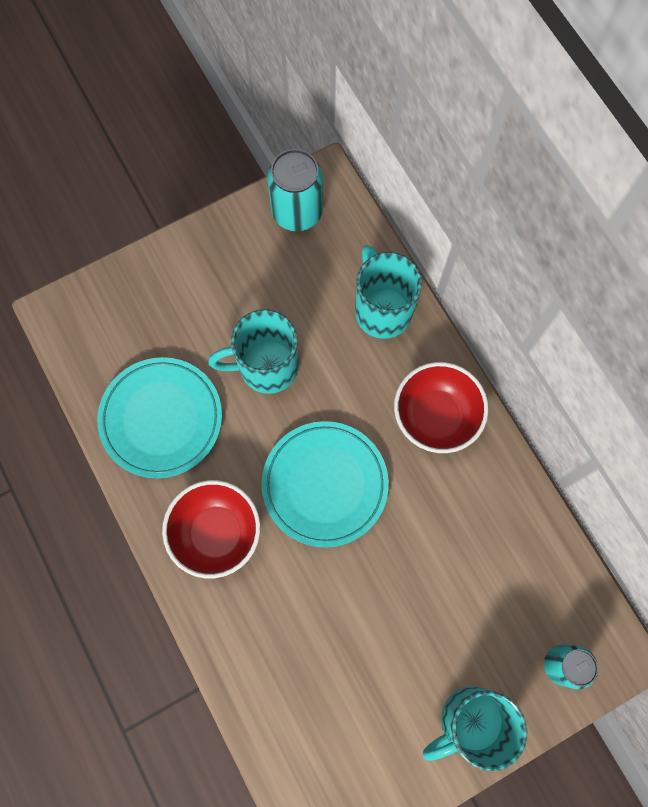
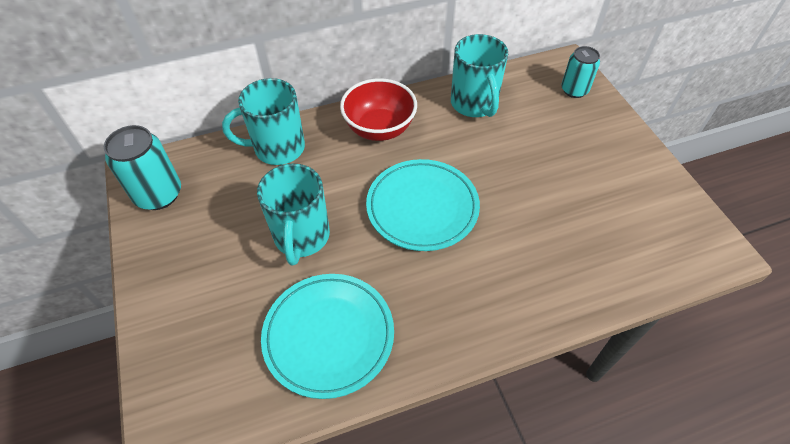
camera: 80 degrees left, 20 degrees down
(216, 533) = (455, 298): red bowl -> none
(470, 721) = (618, 144): turquoise mug -> turquoise mug (474, 104)

